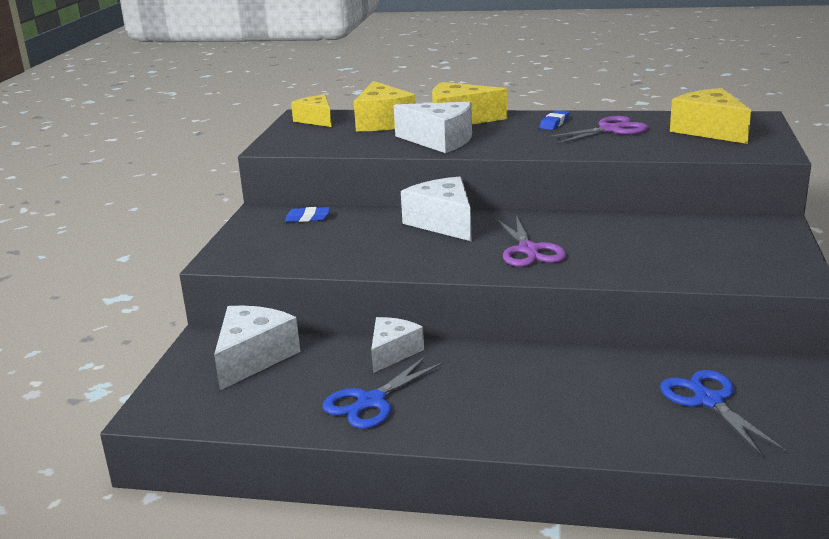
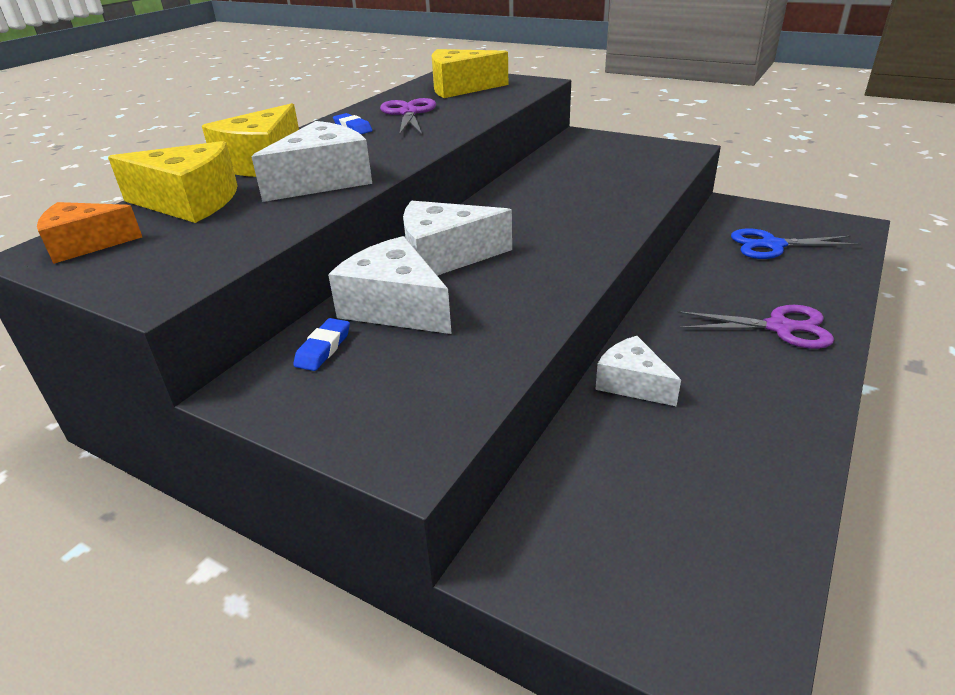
camera: 70 degrees left, 10 degrees up
(253, 358) = (596, 512): white cheese -> white cheese (395, 307)
(316, 120) = (86, 244): yellow cheese -> orange cheese
(371, 402) = (744, 418): blue scissors -> none
(528, 250) = (560, 226): purple scissors -> purple scissors (779, 327)

